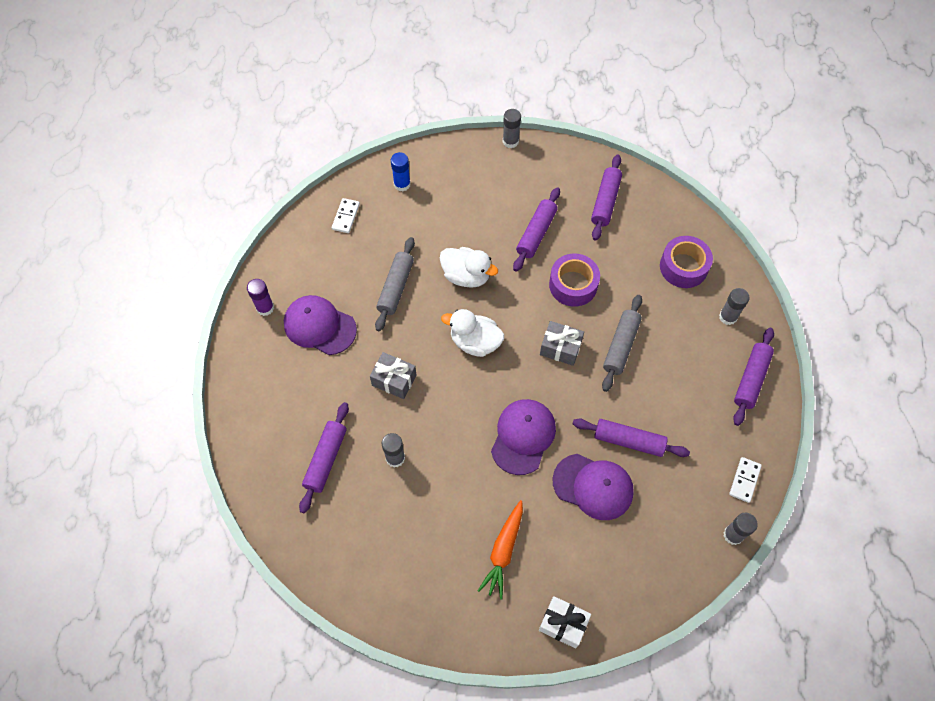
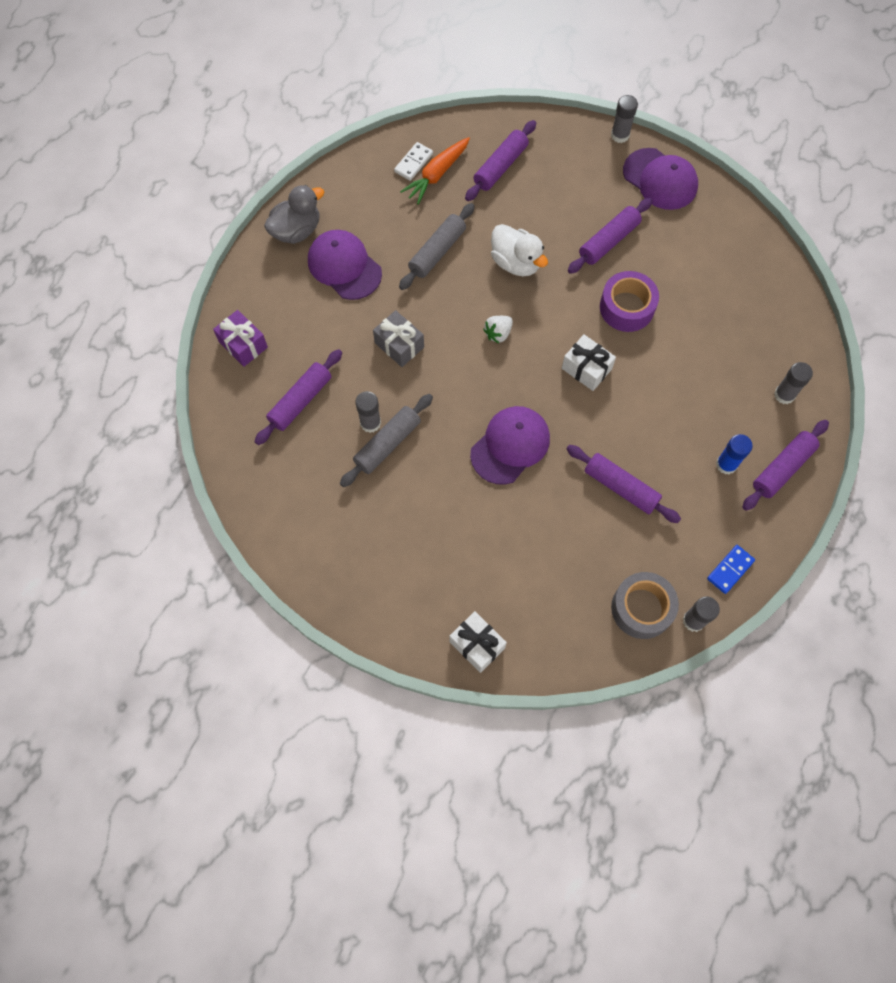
camera: 20 degrees right, 5 degrees up
(255, 426) = (243, 344): none -> purple gift
(265, 308) = (296, 230): purple glue stick -> grey duck
(402, 184) = (485, 146): blue glue stick -> blue glue stick (726, 464)
(475, 342) = (498, 333): white duck -> white strawberry
(503, 551) = (444, 552): orange carrot -> orange carrot (437, 174)
(560, 348) = (586, 369): grey gift -> white gift
(593, 486) = (564, 520): purple cap -> purple cap (660, 179)
(605, 202) = (698, 230): purple rolling pin -> purple rolling pin (500, 167)
(621, 346) = (652, 387): grey rolling pin -> grey rolling pin (387, 444)
(683, 267) = (757, 326): purple tape -> none
(687, 540) = (642, 608): none -> grey tape
(744, 480) = (730, 570): white domino -> blue domino

